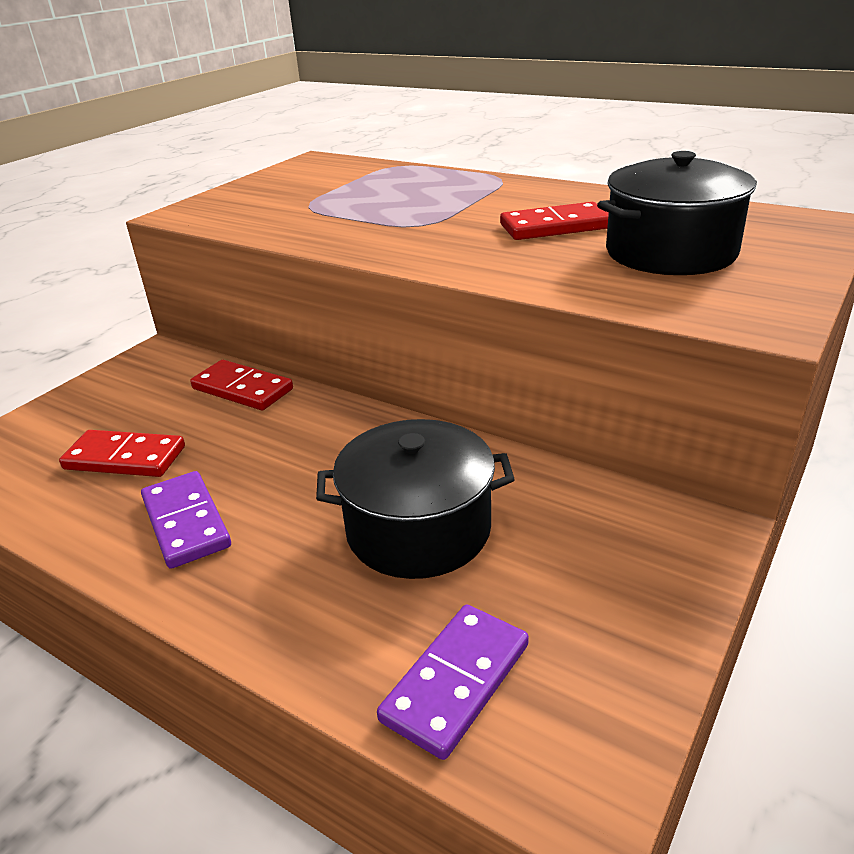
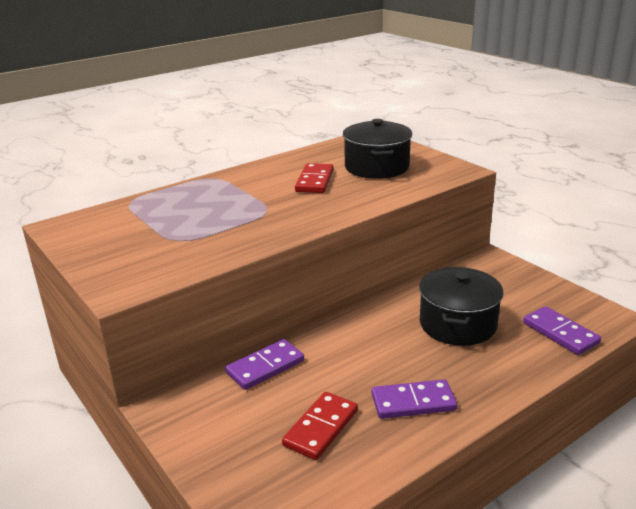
camera: 70 degrees left, 5 degrees down
(242, 389) = (265, 367): red domino -> purple domino

